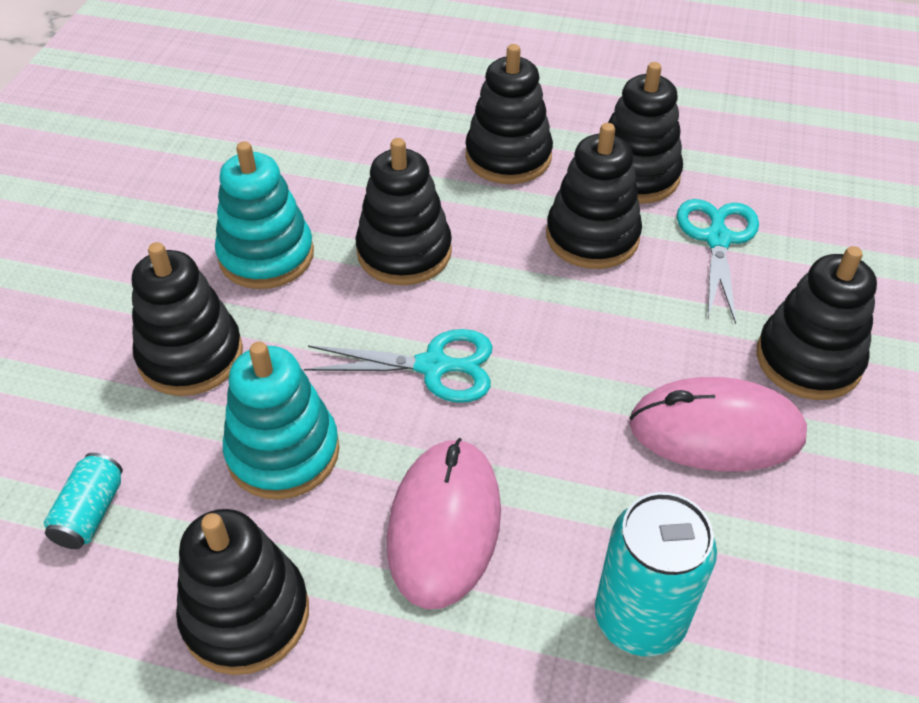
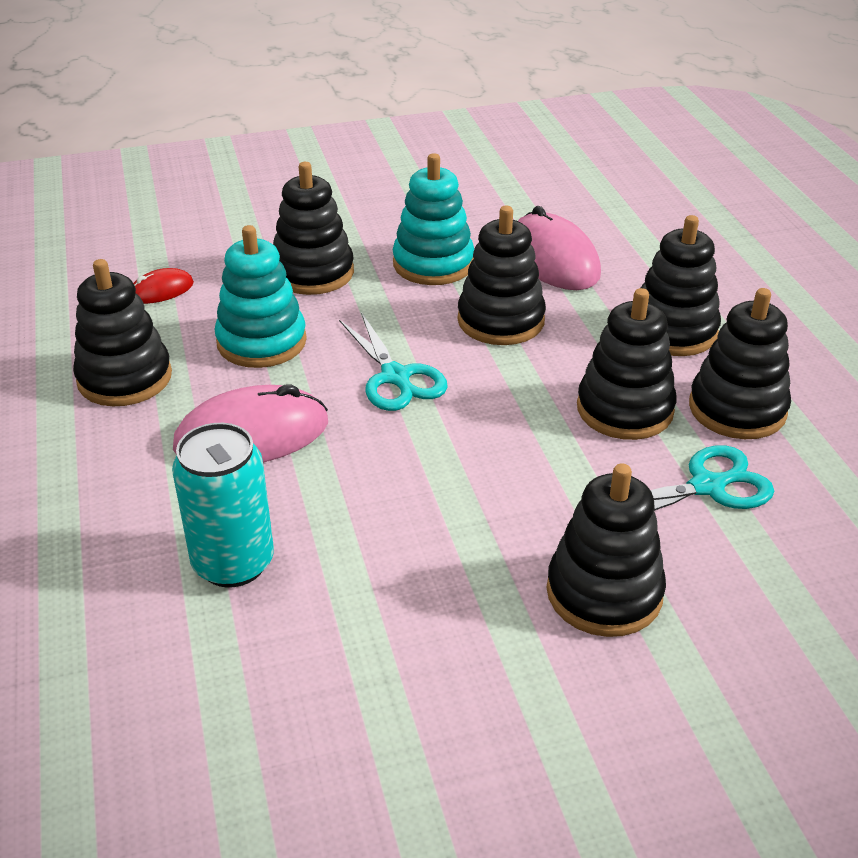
camera: 60 degrees right, 10 degrees down
(90, 512) = (161, 290): turquoise can -> red mouse
(716, 430) = (460, 553): pink mouse -> pink mouse (553, 259)

